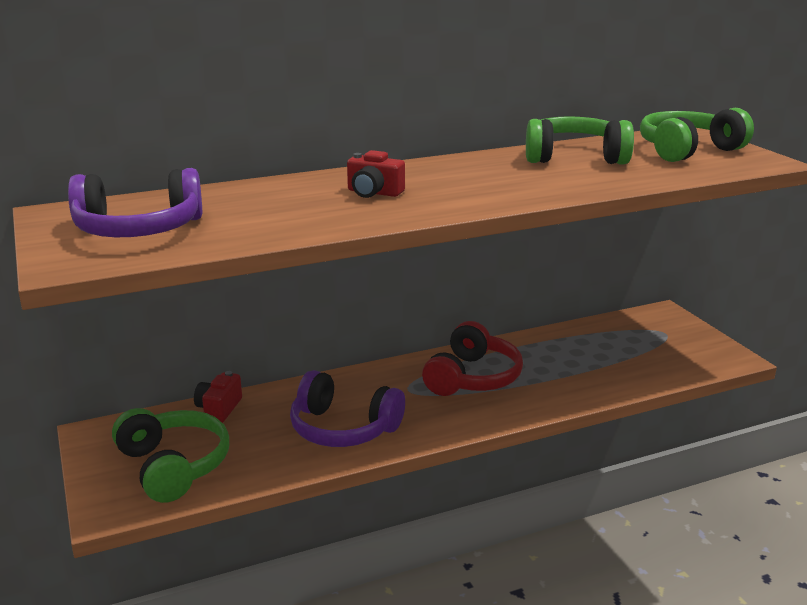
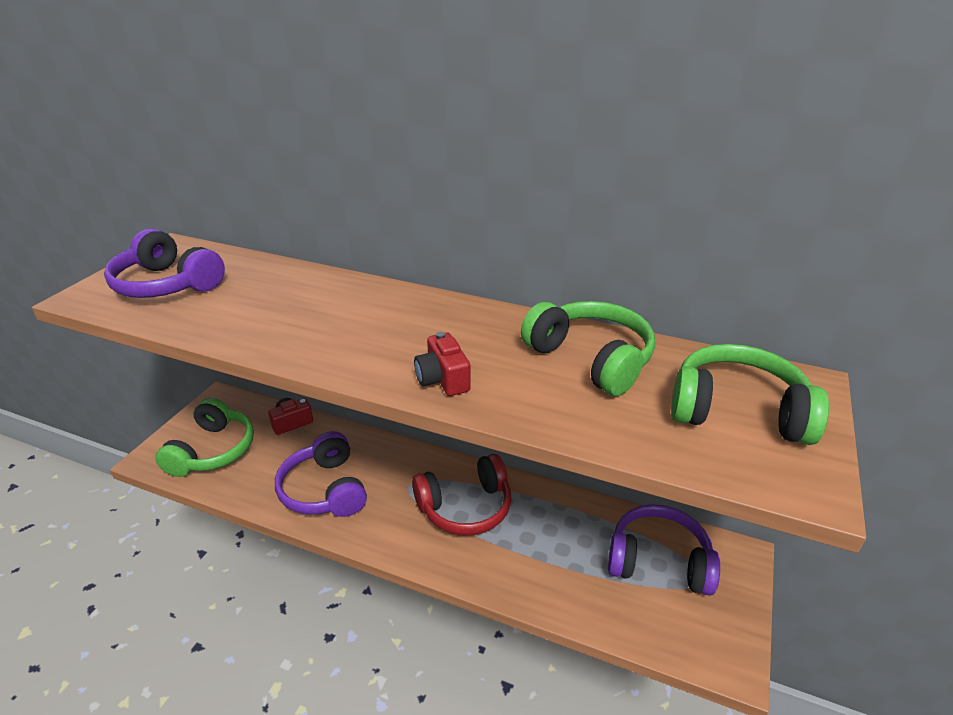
camera: 45 degrees right, 10 degrees up
(373, 193) = (348, 319): red camera -> red camera (443, 379)
(631, 338) = (658, 561): none -> purple headphones

